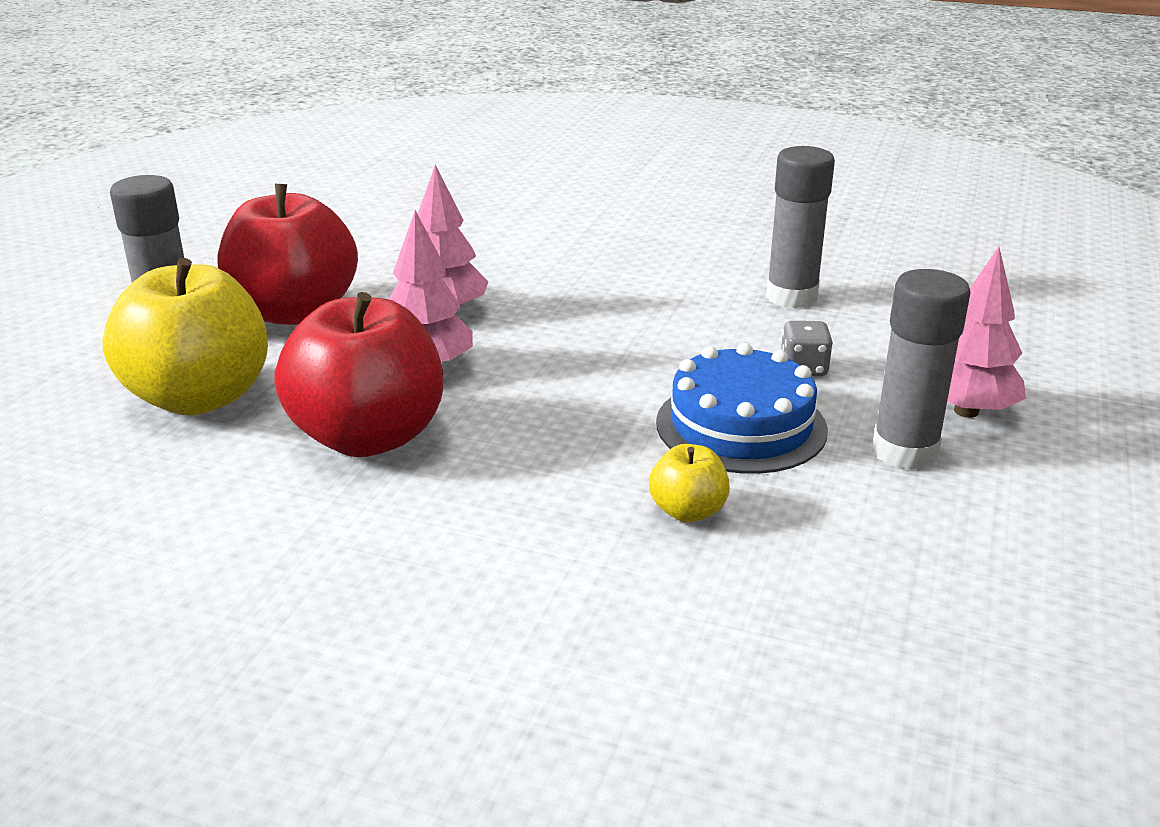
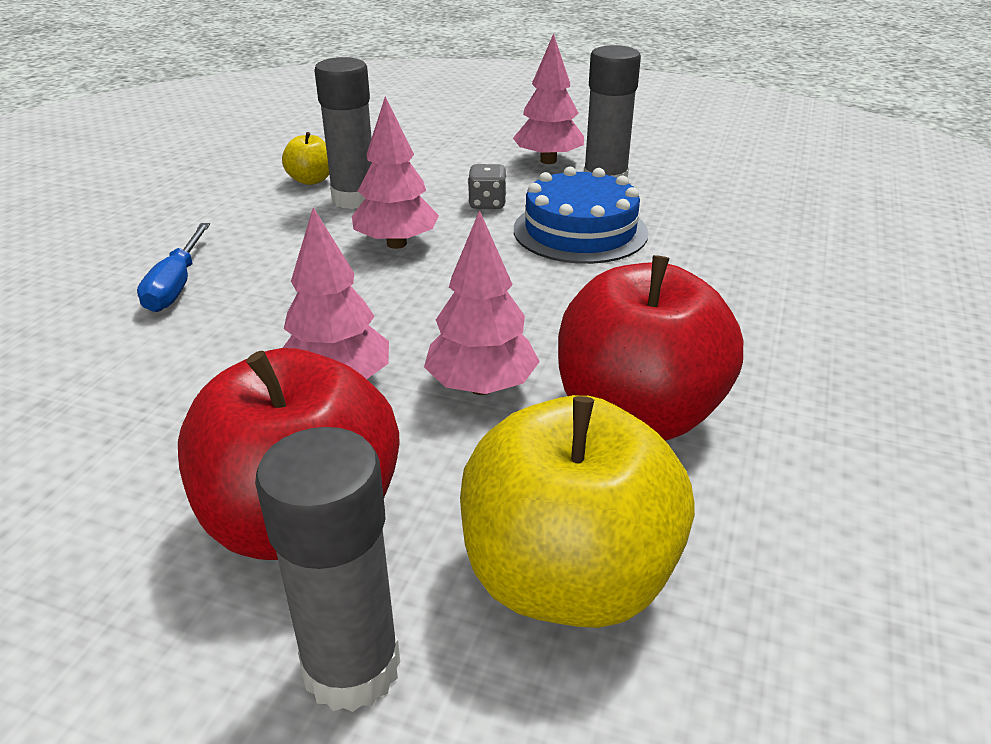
camera: 90 degrees left, 5 degrees up
(598, 242) = (177, 285): none -> blue screwdriver
(688, 322) = (396, 244): none -> pink tree
(688, 511) = (705, 255): yellow apple -> yellow apple (311, 180)

